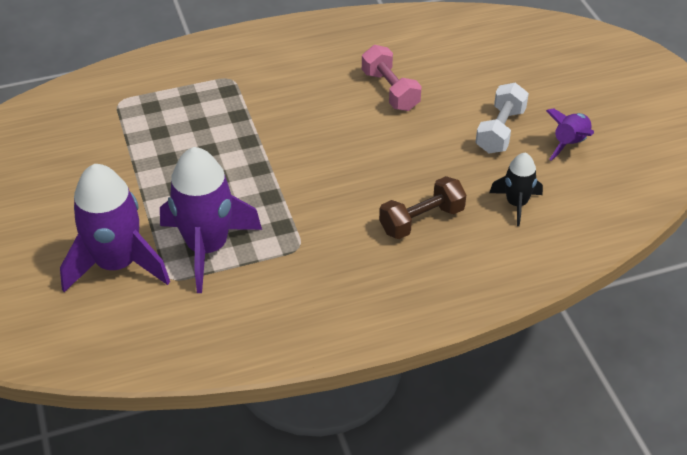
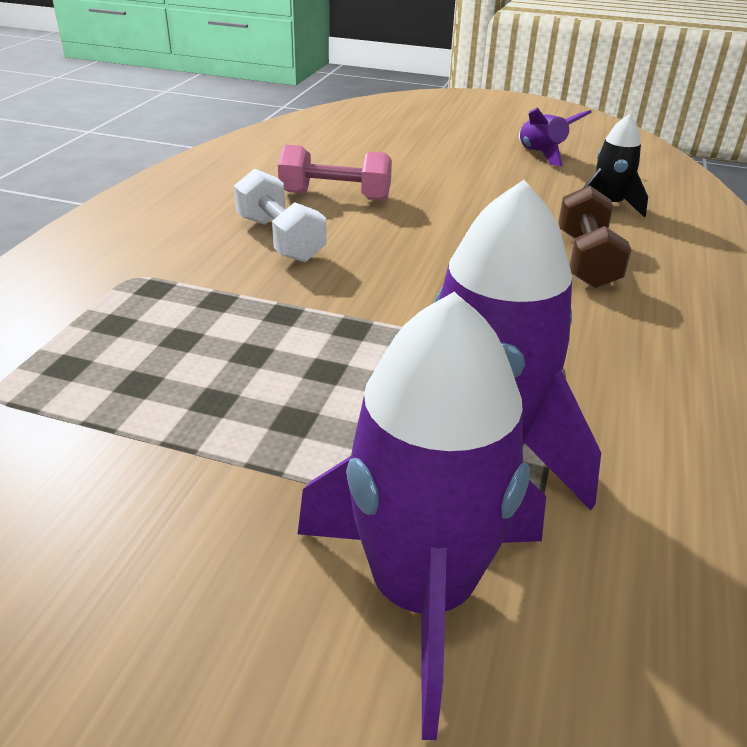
camera: 55 degrees left, 10 degrees down
(500, 131) = (482, 173): white dumbbell -> white dumbbell (280, 239)

